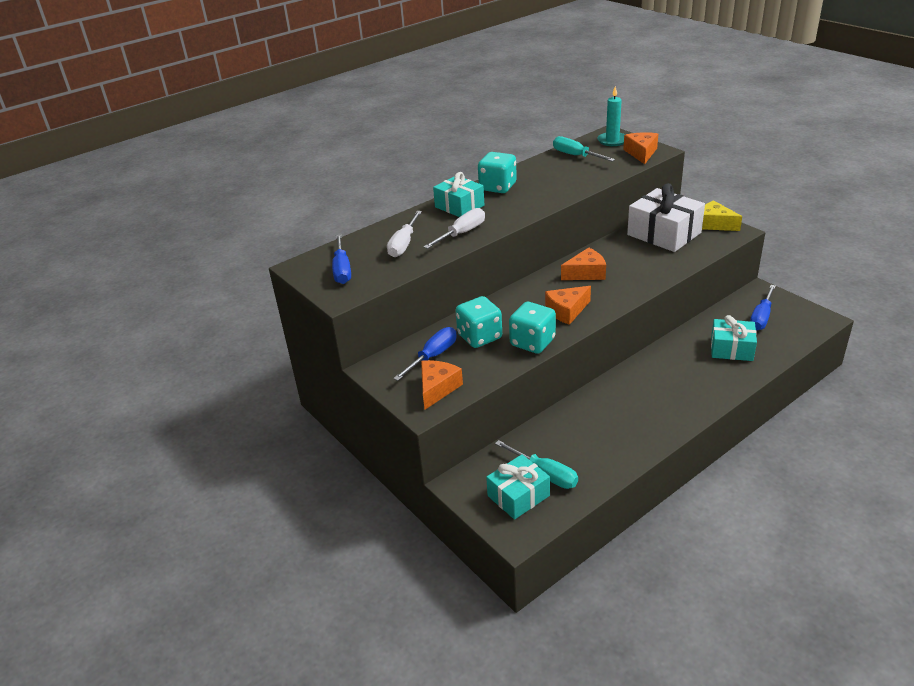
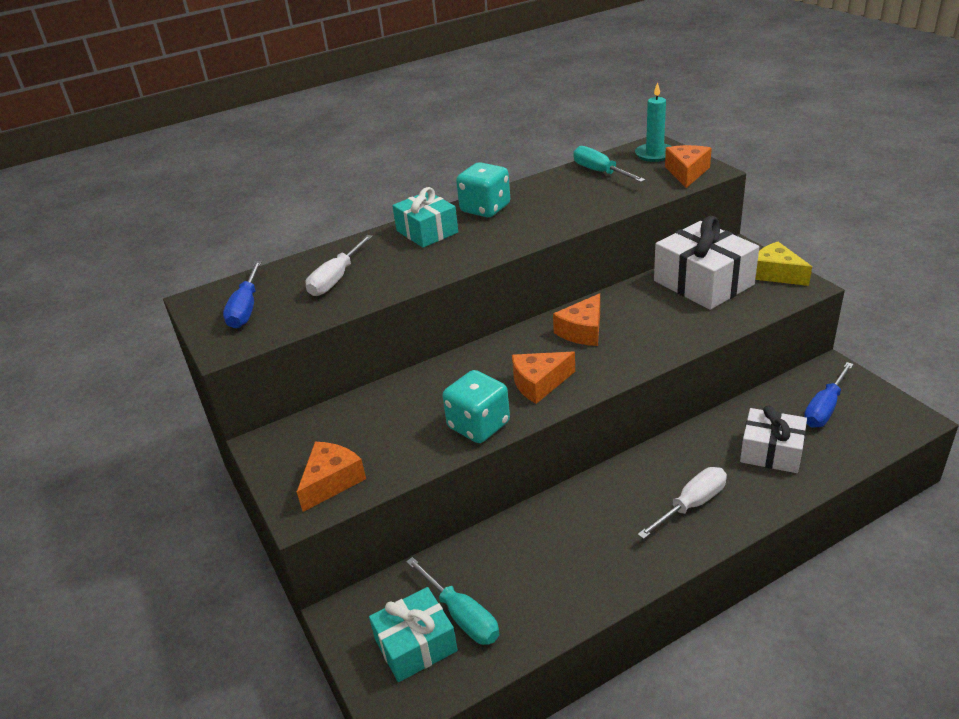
camera: 10 degrees right, 0 degrees up
(433, 356) = (345, 432): blue screwdriver -> none
(462, 233) = (415, 269): white screwdriver -> white screwdriver (692, 504)
(479, 337) = (413, 410): turquoise dice -> none
(586, 273) = (582, 331): orange cheese -> orange cheese turned 135 degrees clockwise
(731, 349) = (771, 452): turquoise gift -> white gift

